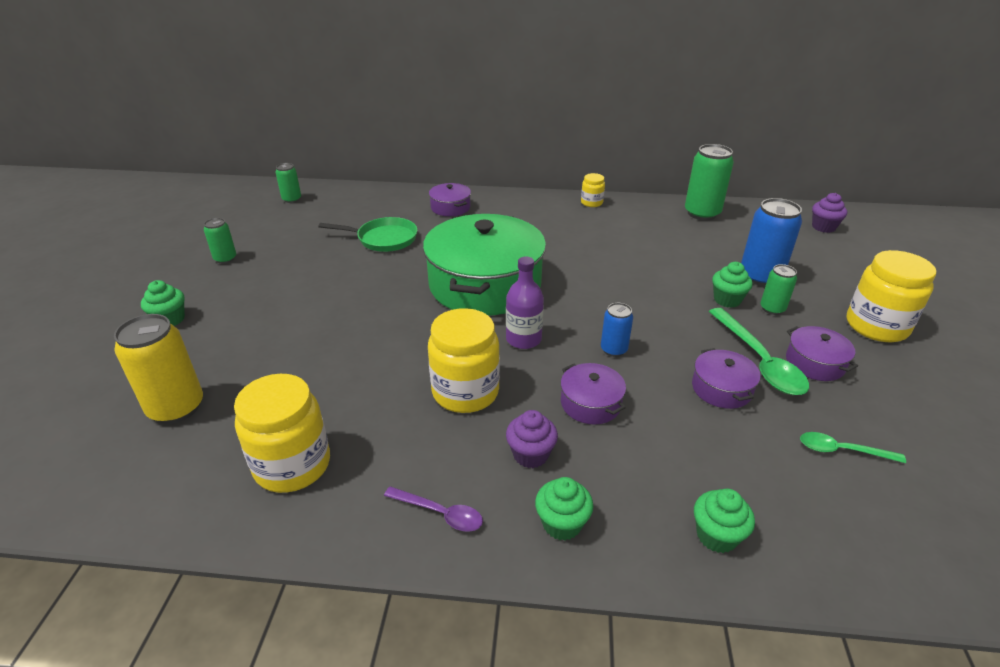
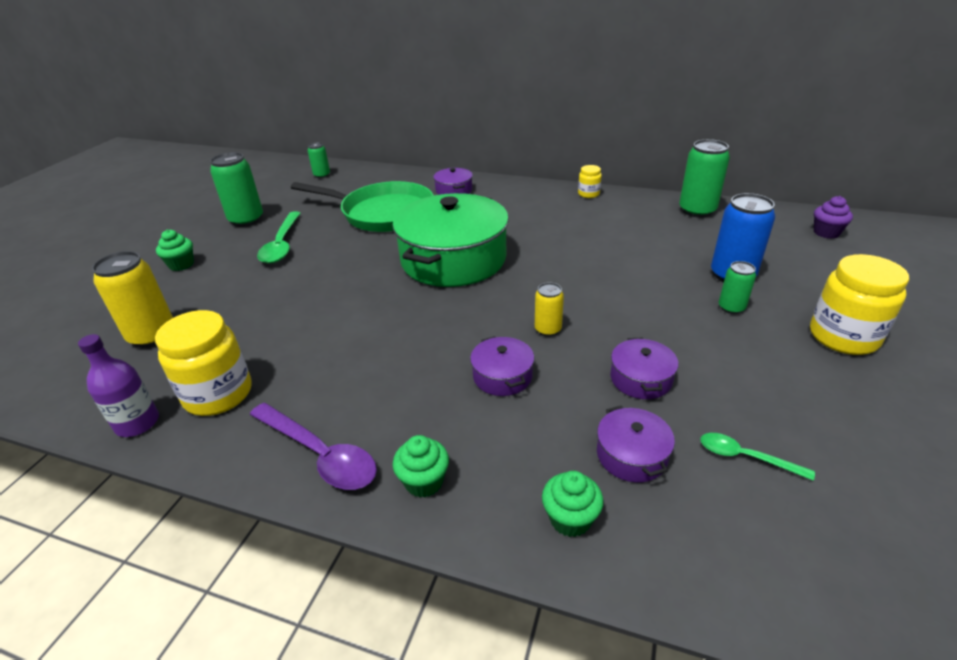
camera: 15 degrees right, 0 degrees up
(225, 259) = (246, 220): green can -> green can, size x1.80
(383, 239) = (382, 213): green pan -> green pan, size x1.70
(440, 513) = (320, 454): purple spoon -> purple spoon, size x1.75
(465, 392) = (391, 351): yellow jar -> none
(523, 339) = (466, 311): purple bottle -> purple bottle (137, 423)
(530, 455) = (424, 415): purple cupcake -> none
(613, 350) = (548, 329): blue can -> yellow can
(727, 300) = (686, 294): green cupcake -> none
(759, 361) = (693, 356): green spoon -> green spoon (282, 245)
(815, 363) = (754, 366): purple pot -> purple pot (631, 455)

